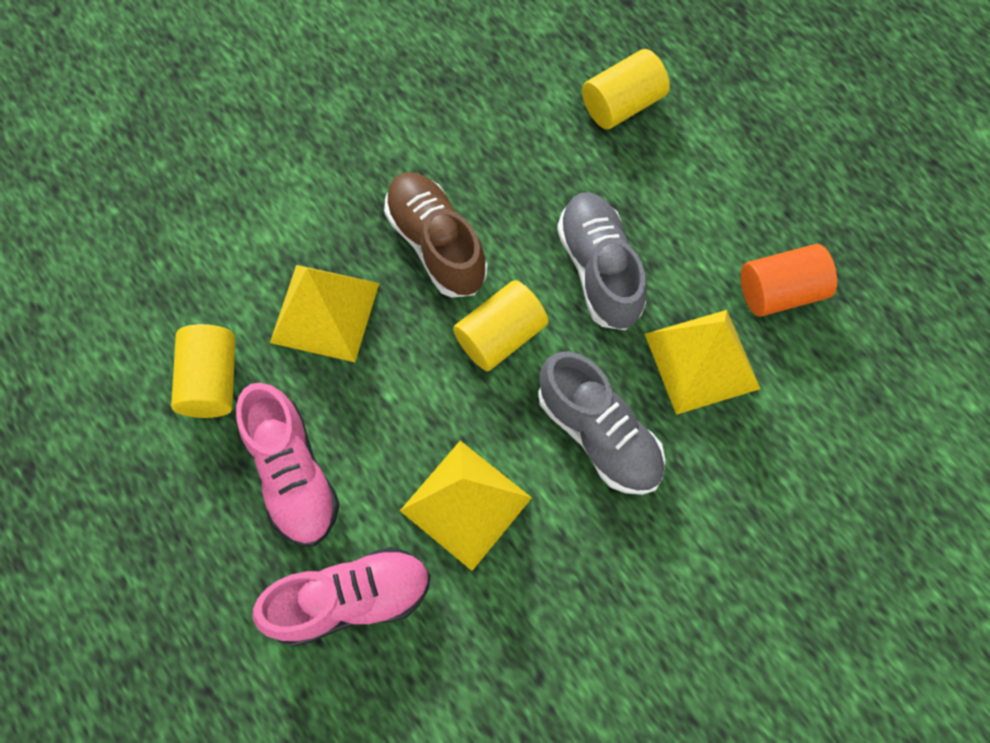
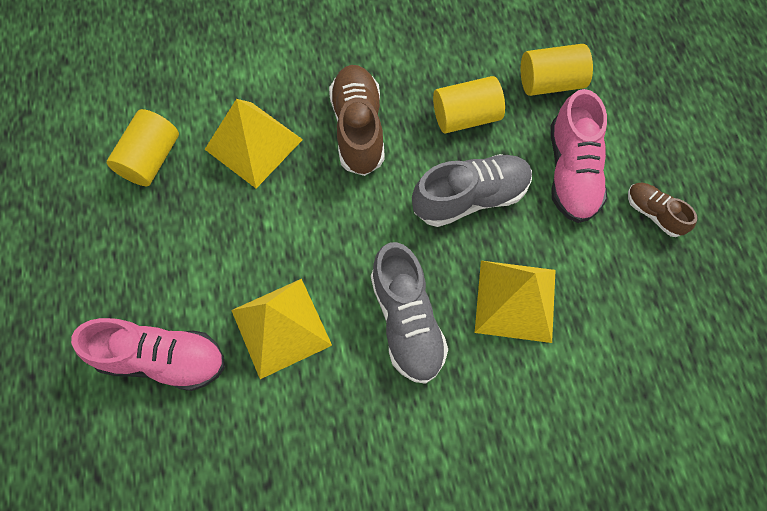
camera: 25 degrees right, 0 degrees up
(292, 474) = (171, 249): pink shoe -> pink shoe (571, 172)
(500, 336) = (370, 215): yellow cylinder -> yellow cylinder (466, 116)
(599, 270) = (470, 197): grey shoe -> grey shoe turned 60 degrees clockwise
(780, 291) = (605, 274): orange cylinder -> none
(798, 204) = (654, 213): none -> brown shoe

